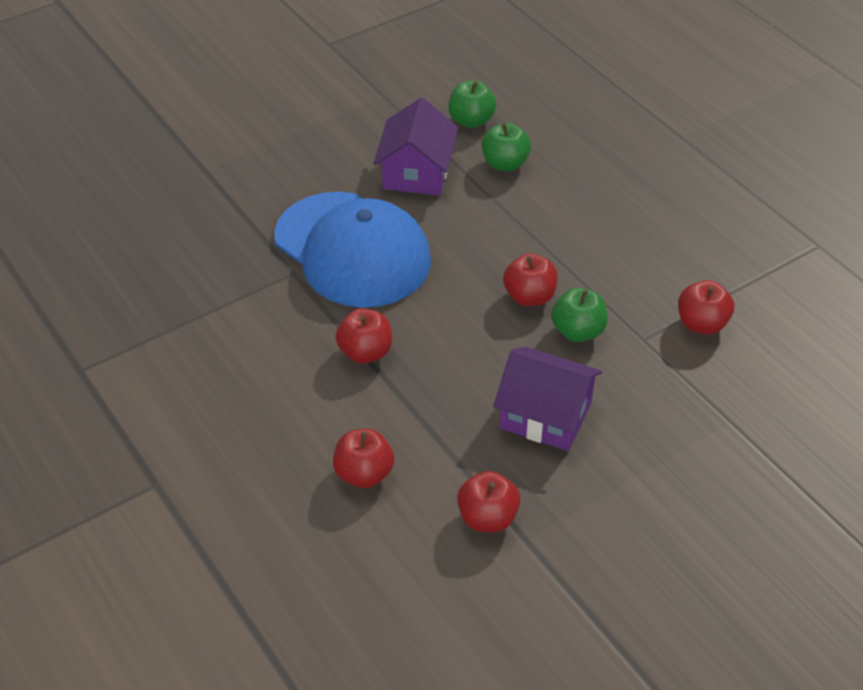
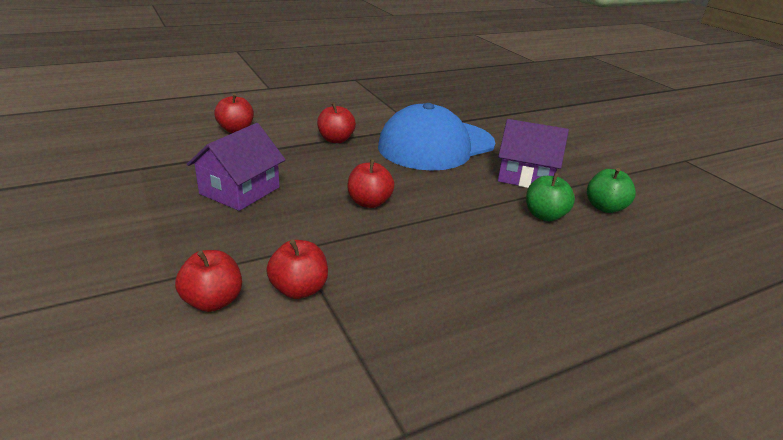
camera: 95 degrees right, 15 degrees down
(487, 518) = (169, 159): red apple -> red apple (213, 301)
(578, 331) = (320, 218): green apple -> none

